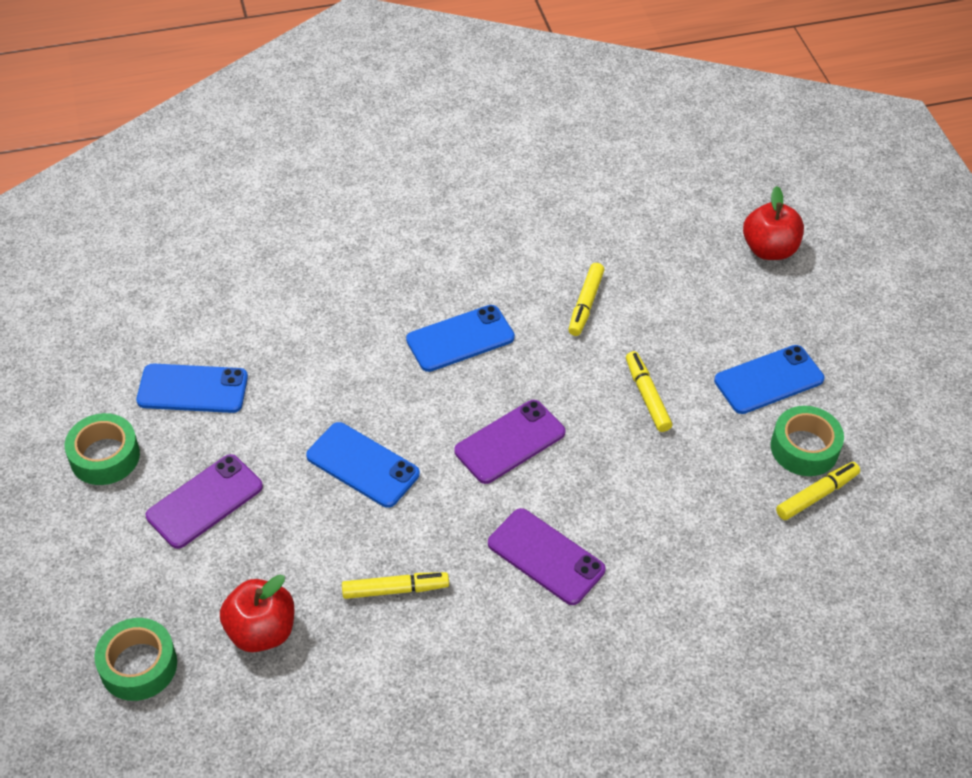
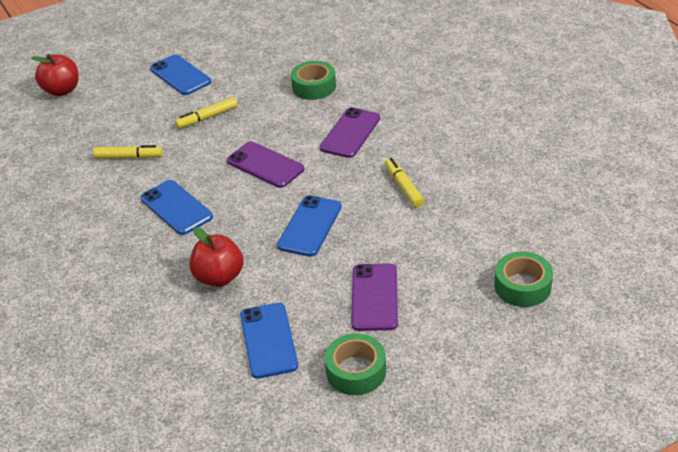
camera: 100 degrees left, 10 degrees down
(204, 501) = (374, 297): purple phone -> purple phone turned 60 degrees clockwise
(261, 631) = (464, 236): red apple -> red apple (219, 277)
(804, 448) = (231, 57): green tape -> green tape (314, 87)
(816, 495) = (264, 49): yellow marker -> none

